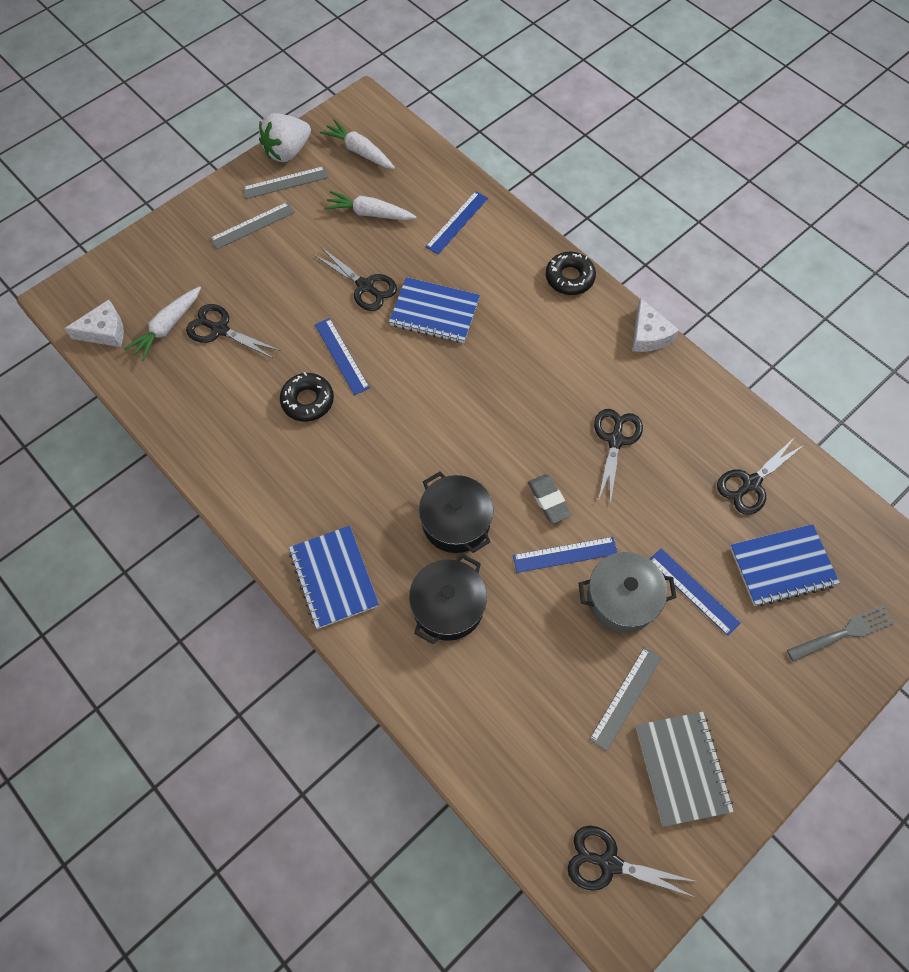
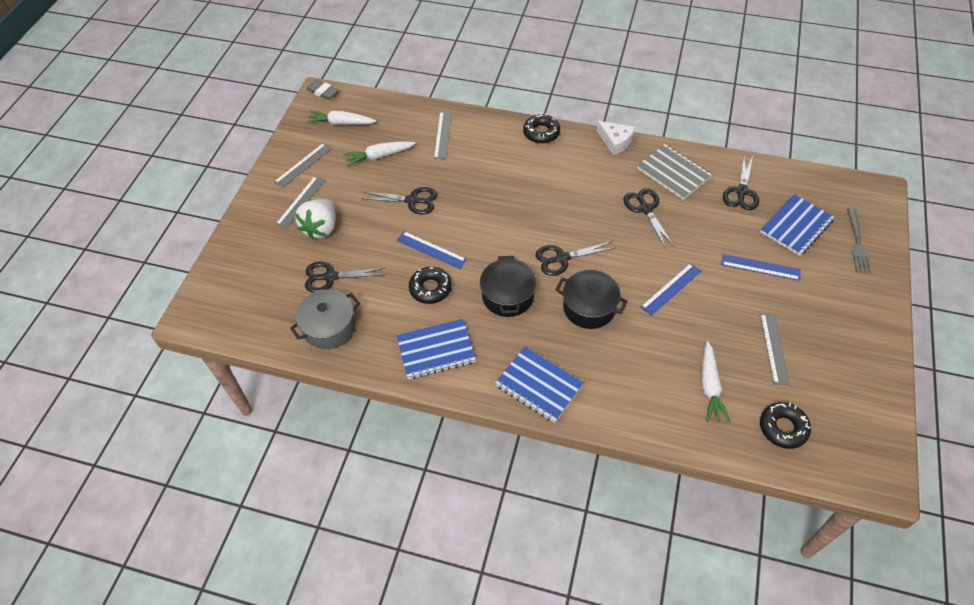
camera: 30 degrees left, 10 degrees down
(104, 331) = (242, 321): white cheese -> none
(167, 327) = (289, 295): white carrot -> white carrot (710, 386)
(287, 152) = (289, 146): white strawberry -> white strawberry (321, 228)
(434, 312) = (472, 193): blue notebook -> blue notebook (436, 350)
(448, 606) = (626, 359): black pot -> black pot (508, 296)
(457, 222) = (443, 135): blue ruler -> grey ruler
(548, 500) = (635, 264): grey eraser -> grey eraser (322, 92)
(557, 795) = (783, 428): none -> black donut
(609, 863) = (844, 446): black scissors -> black scissors (562, 258)
(622, 599) = (724, 294): grey pot -> grey pot (329, 327)
(682, 768) = (837, 367): grey notebook -> grey notebook (673, 173)
(843, 633) = (857, 243): grey fork -> grey fork turned 150 degrees clockwise

